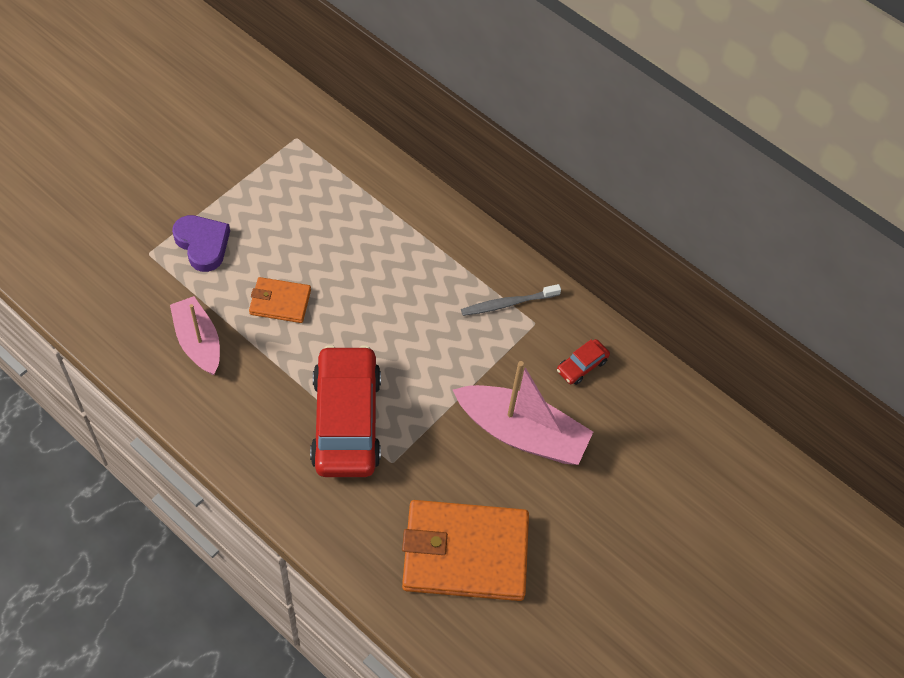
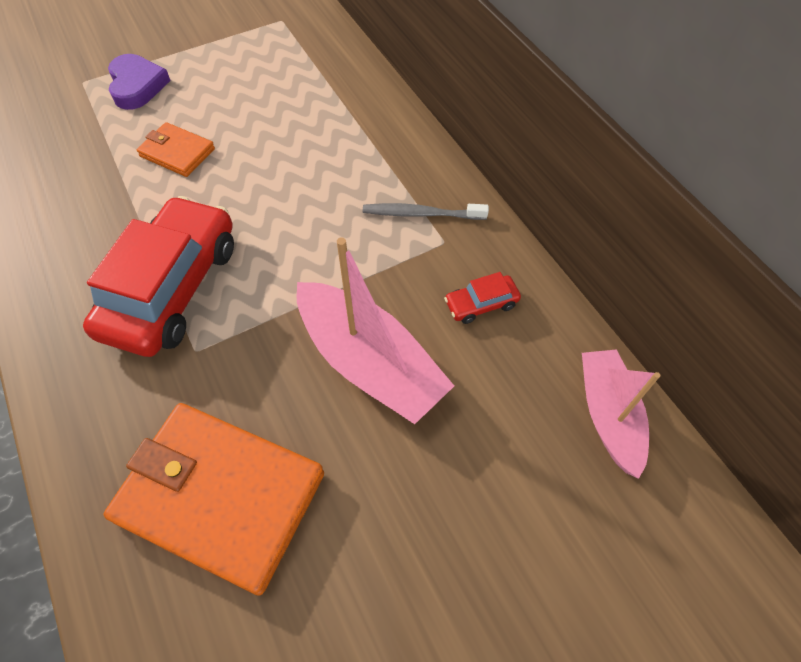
camera: 25 degrees right, 0 degrees up
(198, 342) = (73, 169): pink boat -> pink boat (608, 415)

